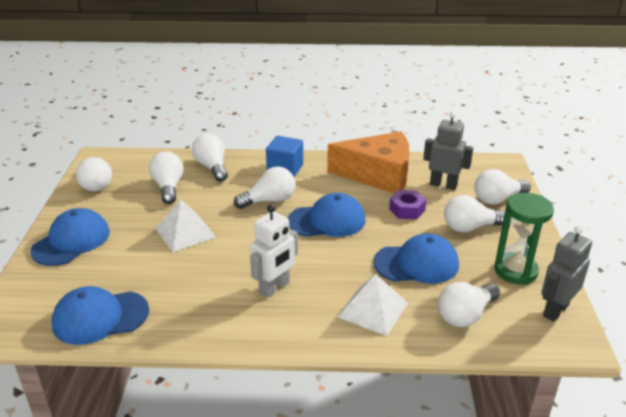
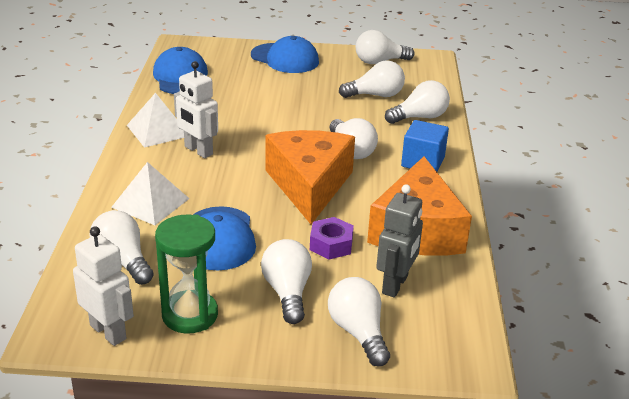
camera: 90 degrees right, 0 degrees up
(185, 232) = (293, 106): white pyramid -> white pyramid (158, 130)
(327, 220) = (309, 185): blue cap -> orange cheese
(555, 310) = (108, 332): grey robot -> white robot

